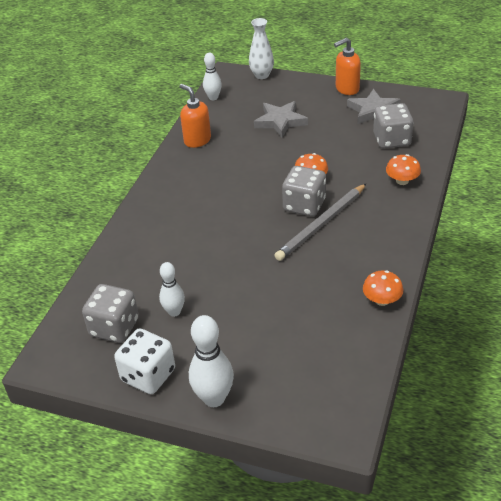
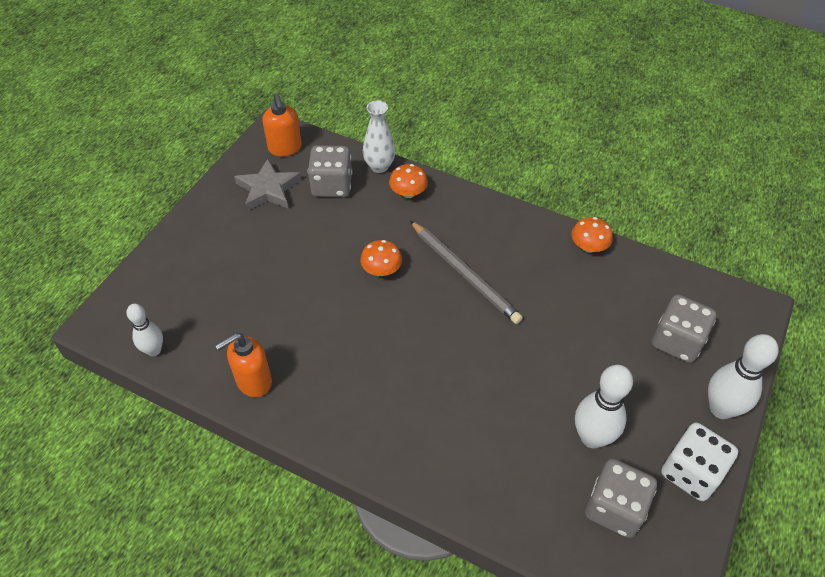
camera: 85 degrees left, 10 degrees up
(174, 312) = (592, 437): white bowling pin -> white bowling pin, size x1.59
(262, 75) = (127, 285): white vase -> white vase (379, 166)
(280, 121) = (250, 281): grey star -> none
(304, 205) = (427, 284): grey dice -> grey dice (676, 341)
(347, 89) = (209, 204): orange soap dispenser -> orange soap dispenser (285, 148)

